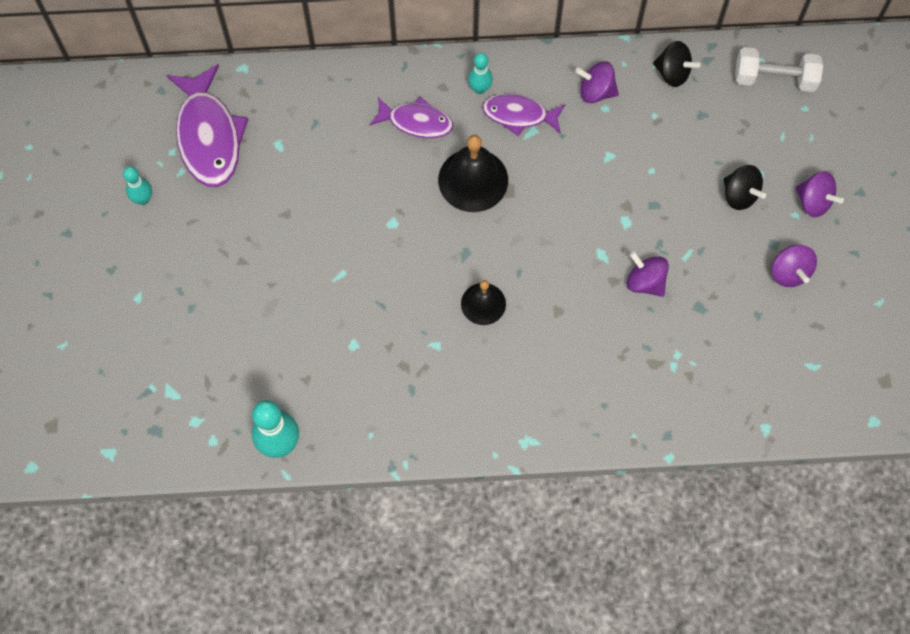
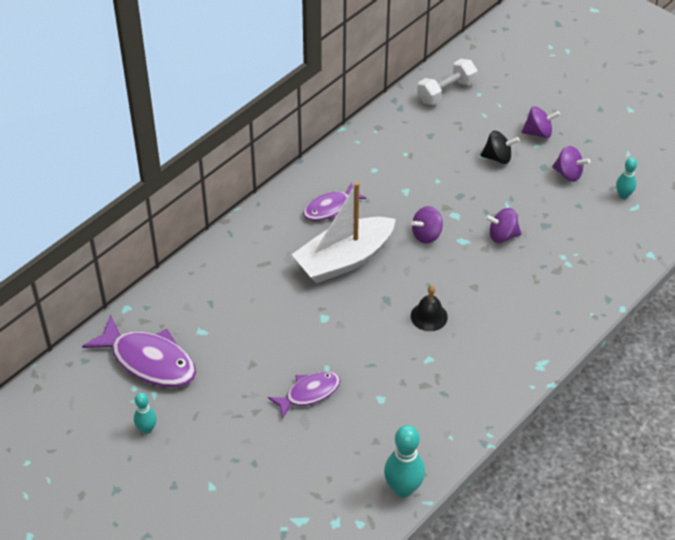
camera: 45 degrees left, 20 degrees down
(416, 122) = (273, 255): purple fish -> purple fish (309, 393)
(473, 180) = (344, 259): black bell -> white boat
(480, 89) = (290, 212): turquoise bowling pin -> turquoise bowling pin (623, 195)
(596, 91) = (359, 165): purple spinning top -> purple spinning top (426, 235)
(673, 73) = (390, 127): black spinning top -> none

